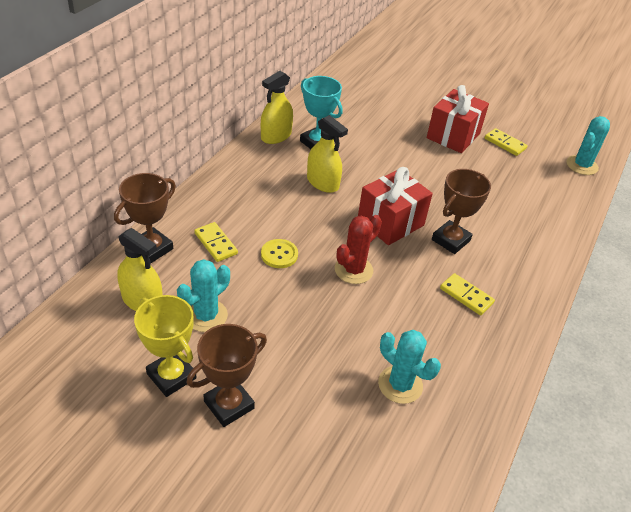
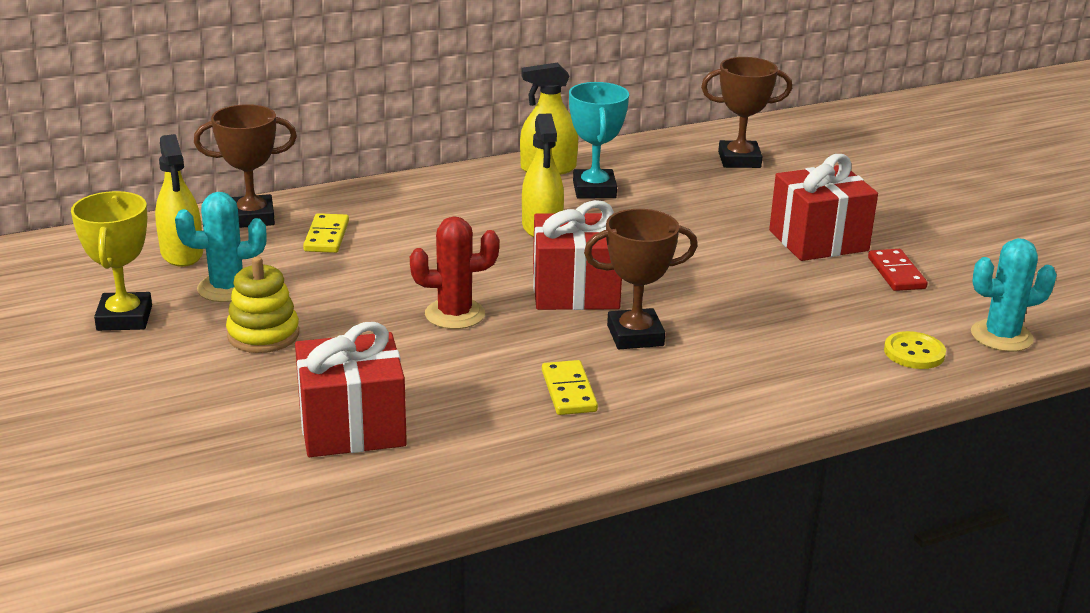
camera: 40 degrees right, 15 degrees down
(229, 405) = (145, 362): brown trophy -> brown trophy (739, 160)
(272, 342) = (263, 335): none -> yellow stacking toy
(279, 254) = (384, 270): yellow button -> yellow button (914, 352)
(400, 385) = (352, 427): turquoise cactus -> red gift
(505, 143) = (896, 273): yellow domino -> red domino

